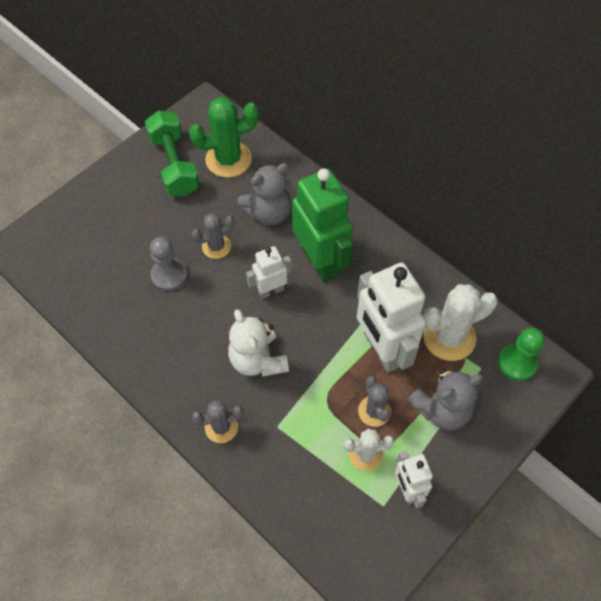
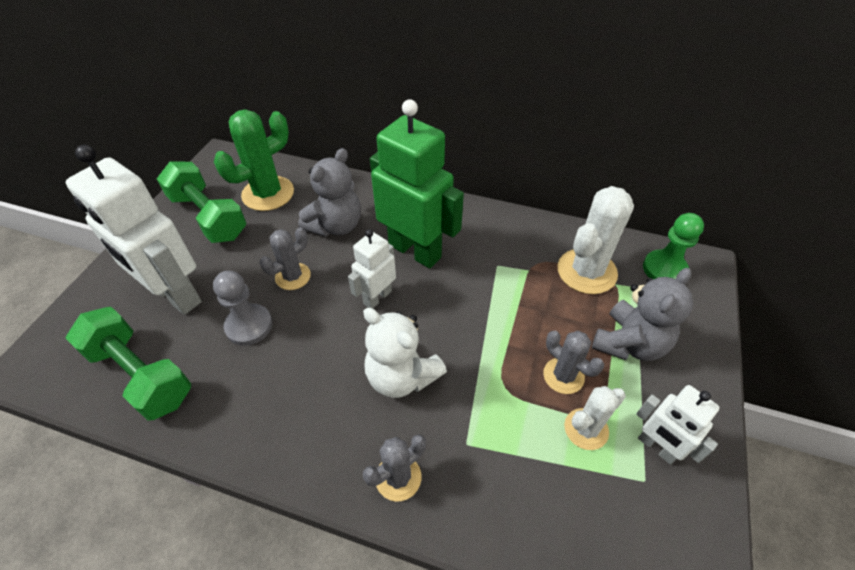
camera: 25 degrees left, 10 degrees down
(86, 282) = (141, 374): none -> green dumbbell
(382, 349) = (530, 309): white robot -> white robot (175, 295)

